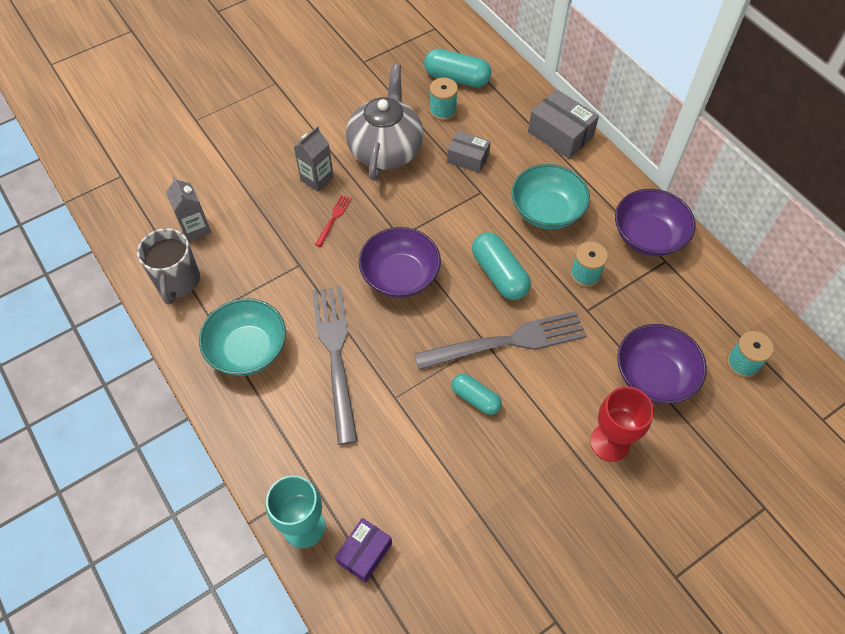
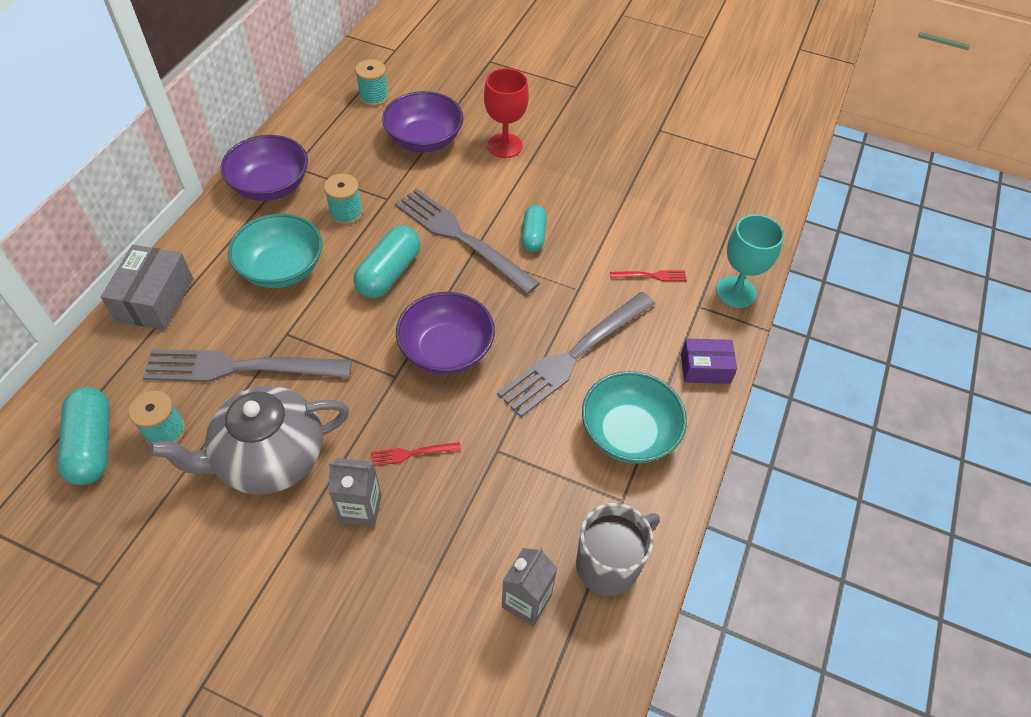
camera: 125 degrees left, 5 degrees down
(364, 553) = (716, 245): purple box -> purple box (705, 368)
(369, 466) = (651, 276): none -> red fork
(468, 158) = (239, 368): grey box -> grey fork

